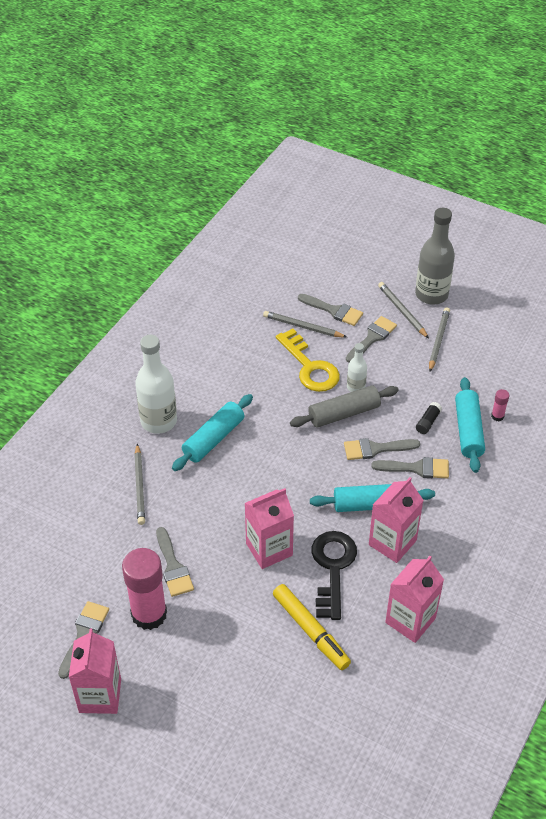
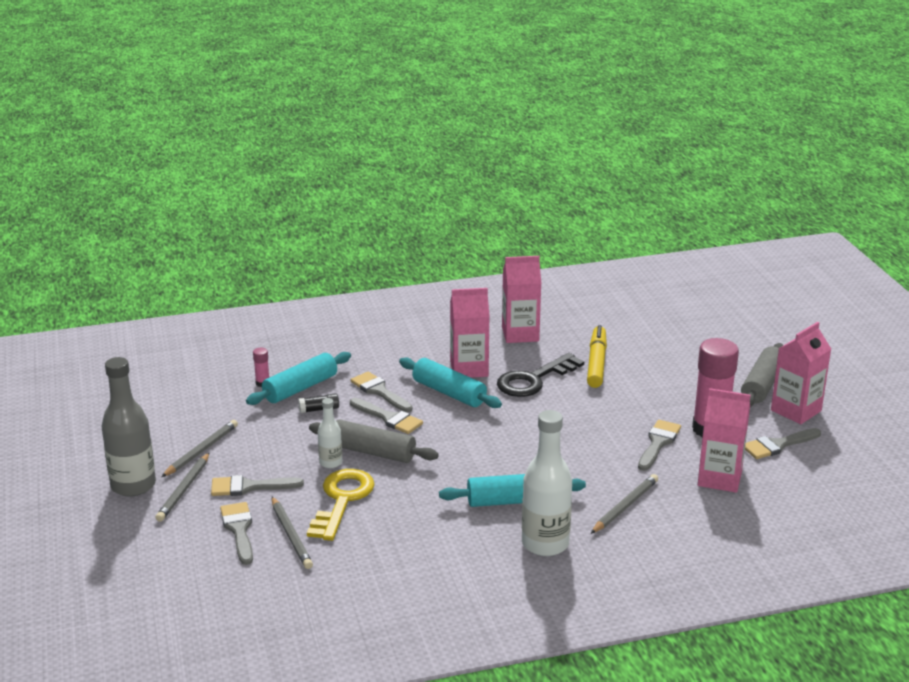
camera: 135 degrees left, 20 degrees down
(153, 712) = (762, 385): none -> grey rolling pin
(269, 549) = (566, 412): pink carton -> pink carton (719, 478)
(438, 340) = (201, 451): grey pencil -> grey pencil turned 150 degrees clockwise

